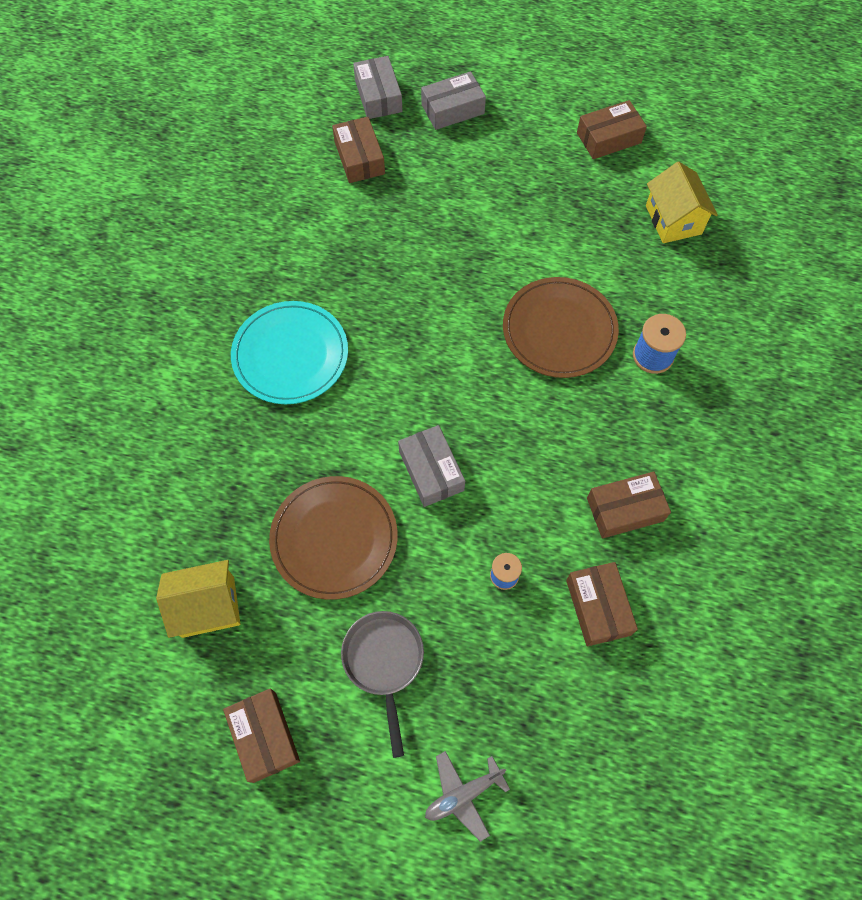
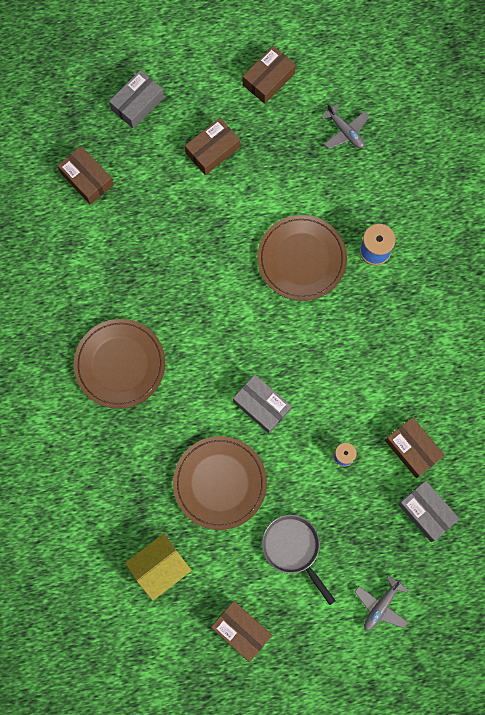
camera: 25 degrees left, 10 degrees up
(290, 355) = (120, 364): turquoise plate -> brown plate
(378, 96) = (73, 116): grey box -> grey box (426, 512)
(625, 509) = (402, 374): brown box -> brown box (212, 150)
(673, 220) = (345, 131): yellow house -> grey plane

